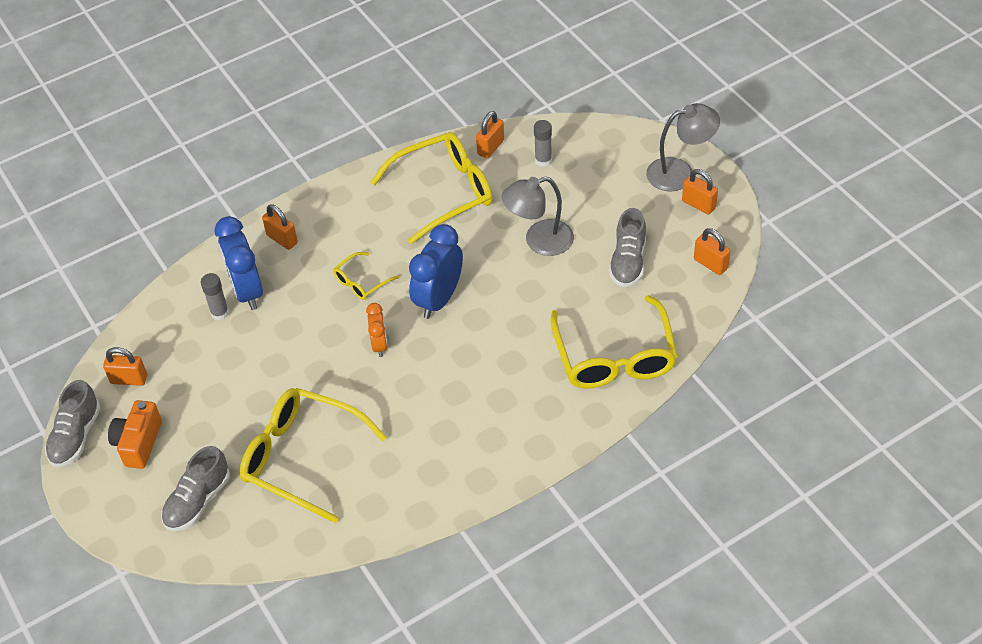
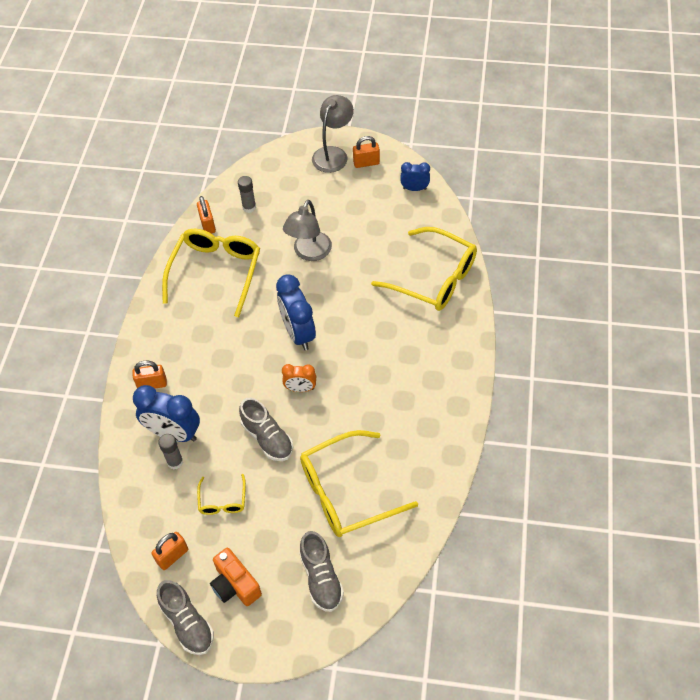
camera: 50 degrees left, 5 degrees up
(361, 282) = (239, 364): yellow glasses -> yellow glasses (222, 501)
(379, 345) = (300, 388): orange clock -> orange clock turned 150 degrees clockwise
(628, 262) = (372, 223): grey shoe -> grey shoe (267, 438)
(710, 264) = (414, 189): orange padlock -> blue clock

